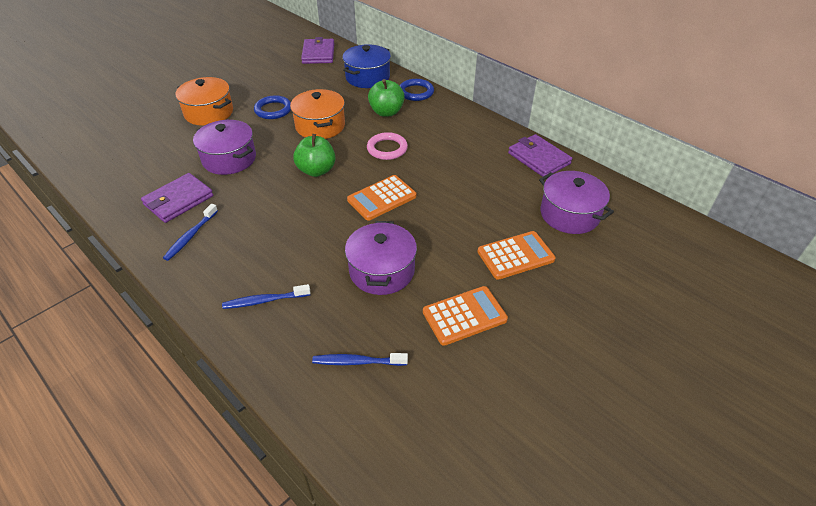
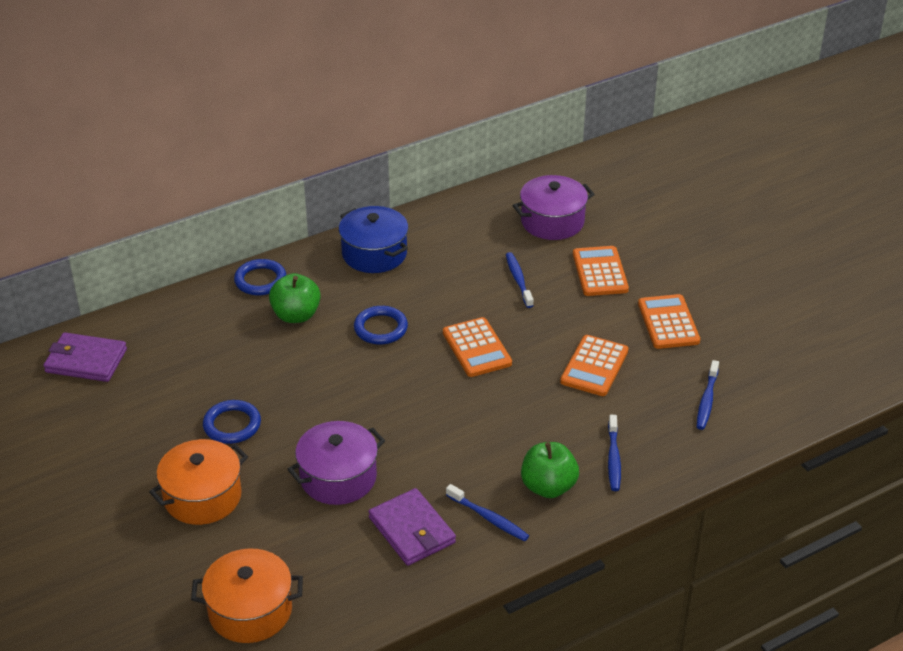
camera: 75 degrees left, 5 degrees down
(316, 170) = (400, 396): green apple -> green apple (548, 487)
(320, 126) = (299, 381): orange pot -> orange pot (250, 610)
(367, 77) = (193, 319): blue pot -> blue pot (374, 254)
(382, 271) = (594, 366): purple pot -> orange calculator
(387, 149) = (380, 328): pink ring -> blue ring
(477, 207) = (518, 280): none -> blue toothbrush
(538, 158) = (452, 216): purple wallet -> none

